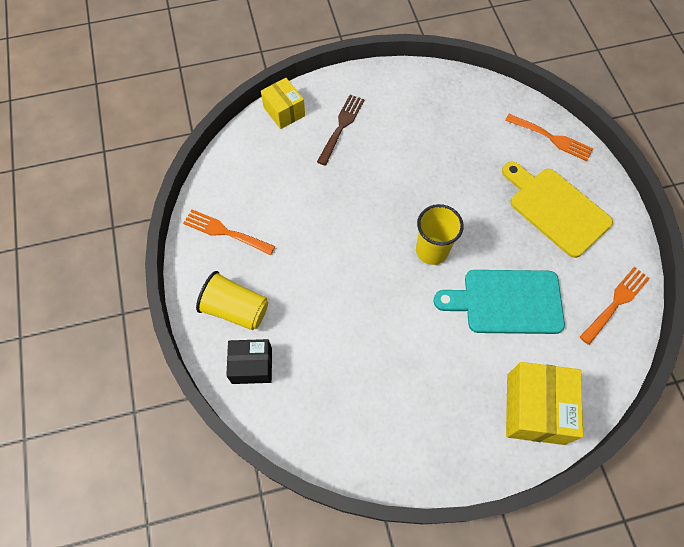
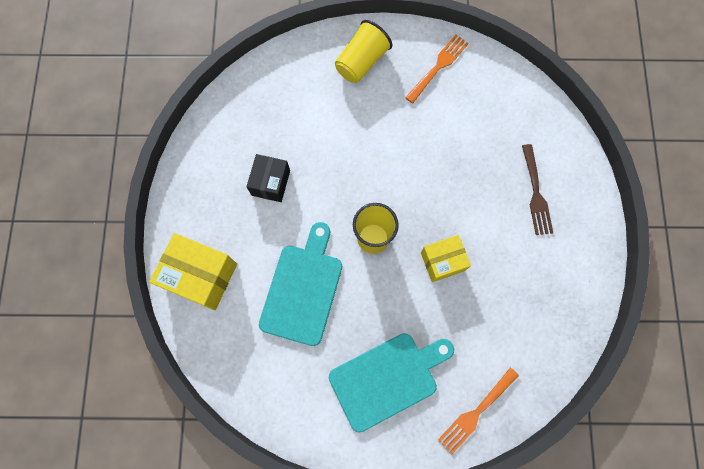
camera: 105 degrees right, 10 degrees up
(252, 366) = (309, 65): black box -> black box (270, 183)
(284, 111) = (565, 143): yellow box -> yellow box (442, 261)
(341, 127) = (535, 193): brown fork -> brown fork turned 45 degrees clockwise
(555, 209) = (387, 378): yellow cutting board -> turquoise cutting board
(616, 303) = (271, 394): orange fork -> none

